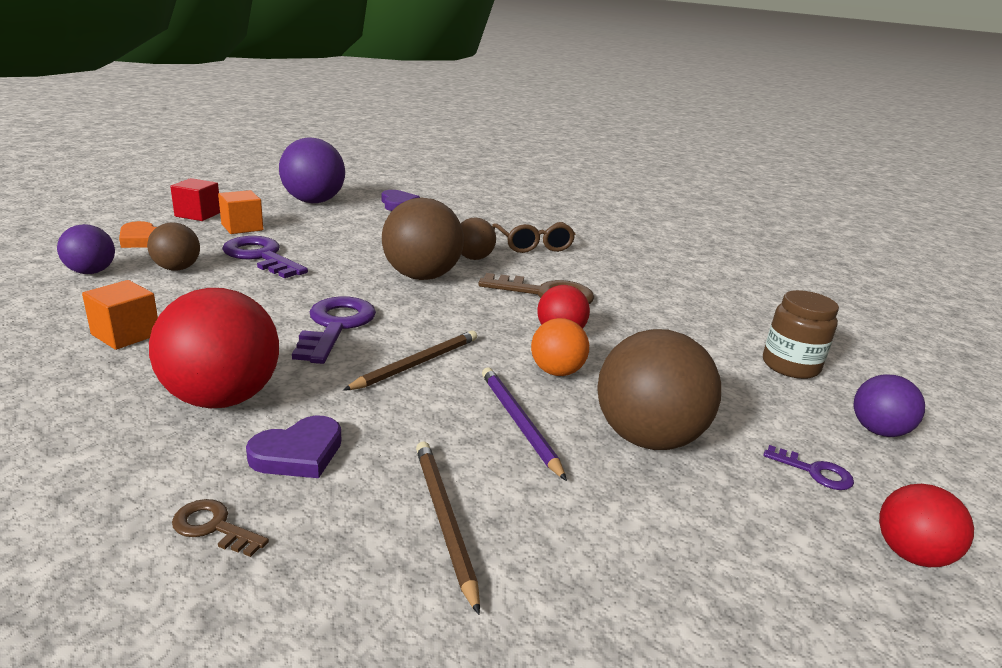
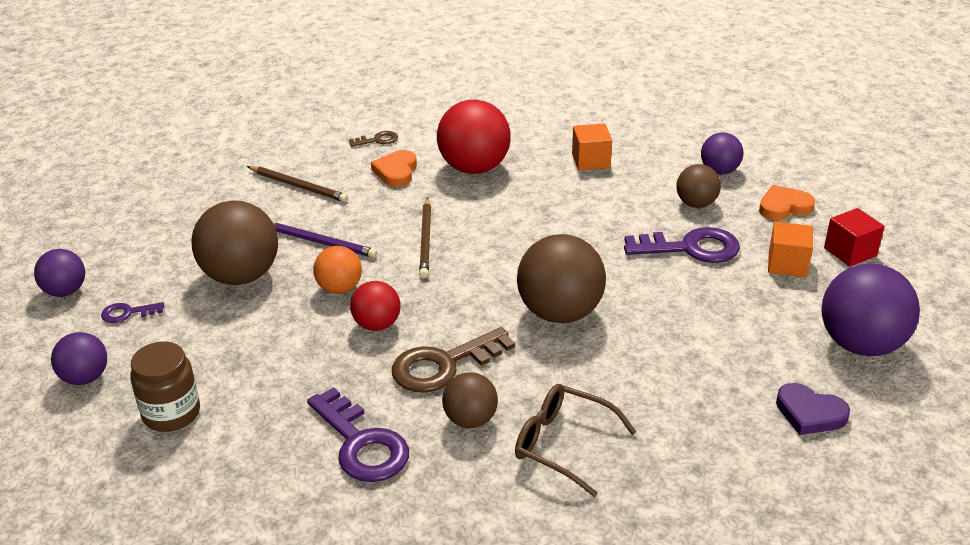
camera: 140 degrees right, 10 degrees up
(298, 453) = (396, 171): purple heart -> orange heart
(335, 326) = (516, 232): purple key -> purple key (361, 444)
(473, 258) = (571, 371): brown ball -> brown ball (470, 420)
(910, 554) = (65, 291): red ball -> purple ball

